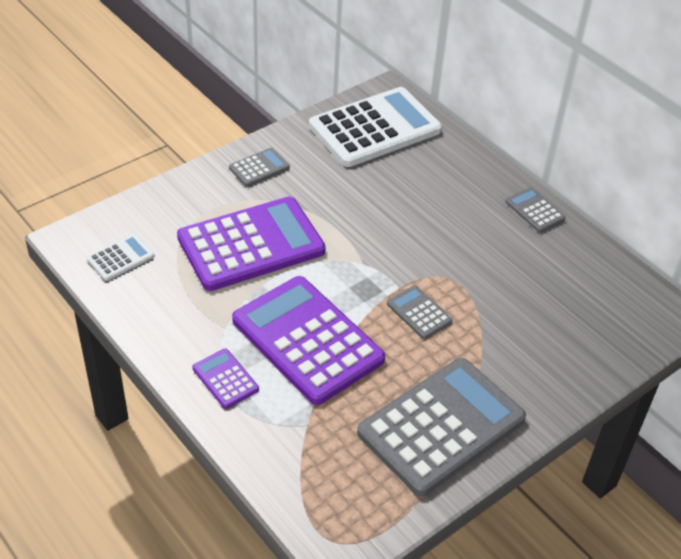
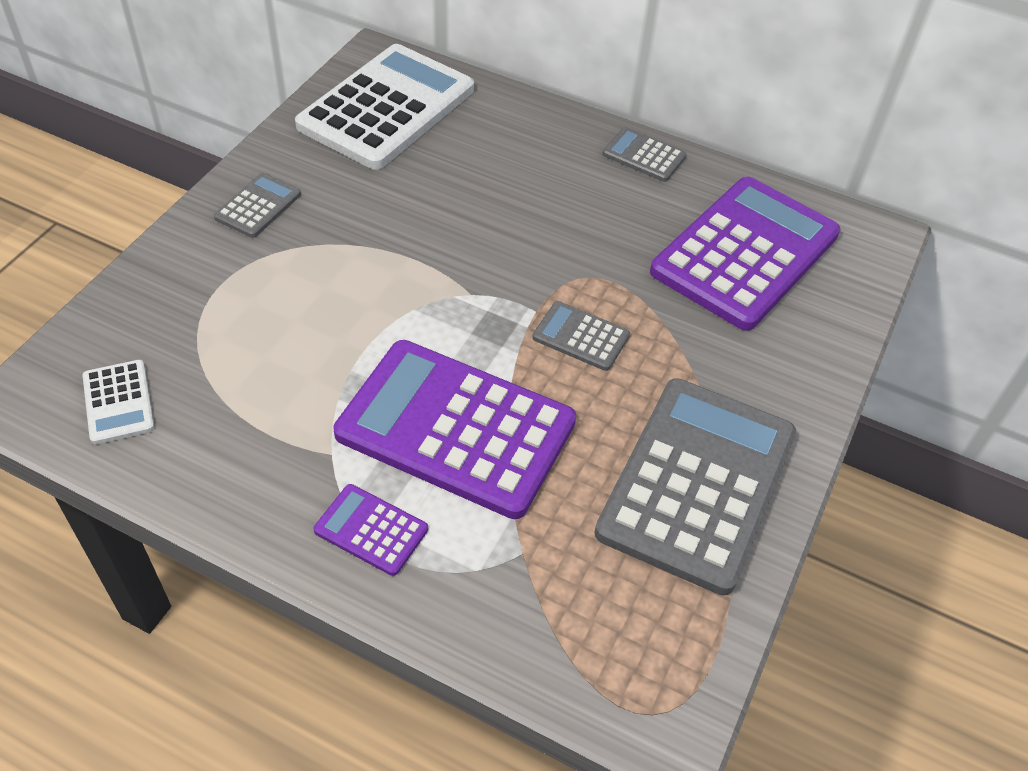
camera: 25 degrees left, 5 degrees up
(121, 258) = (118, 402): white calculator -> white calculator turned 135 degrees clockwise
(251, 245) = (304, 318): purple calculator -> purple calculator (745, 253)

